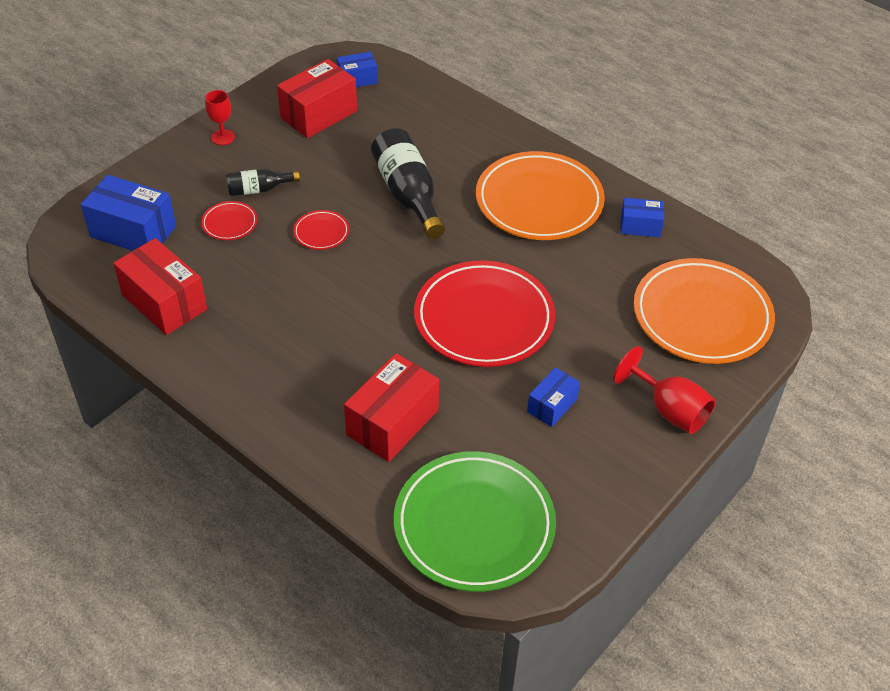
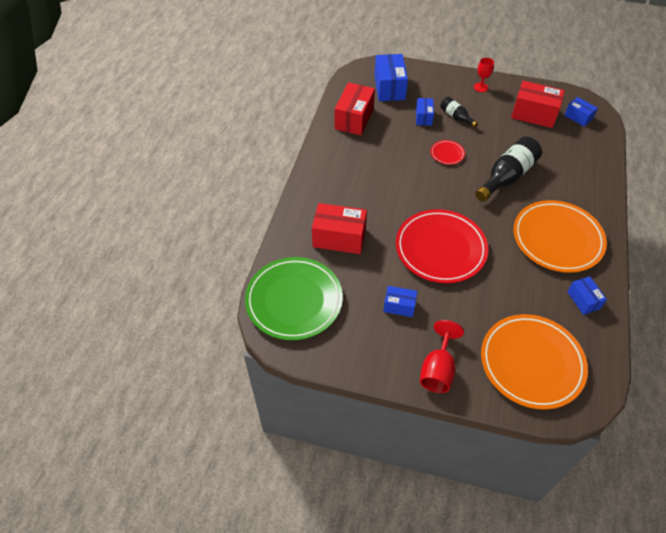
camera: 65 degrees right, 5 degrees up
(229, 223) = (423, 117): red plate -> blue box

